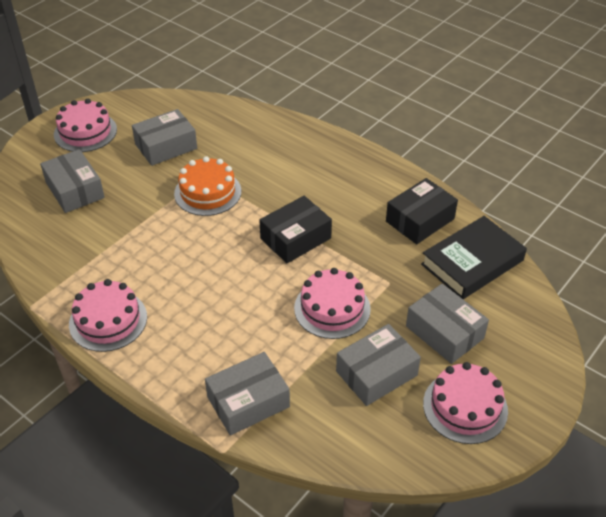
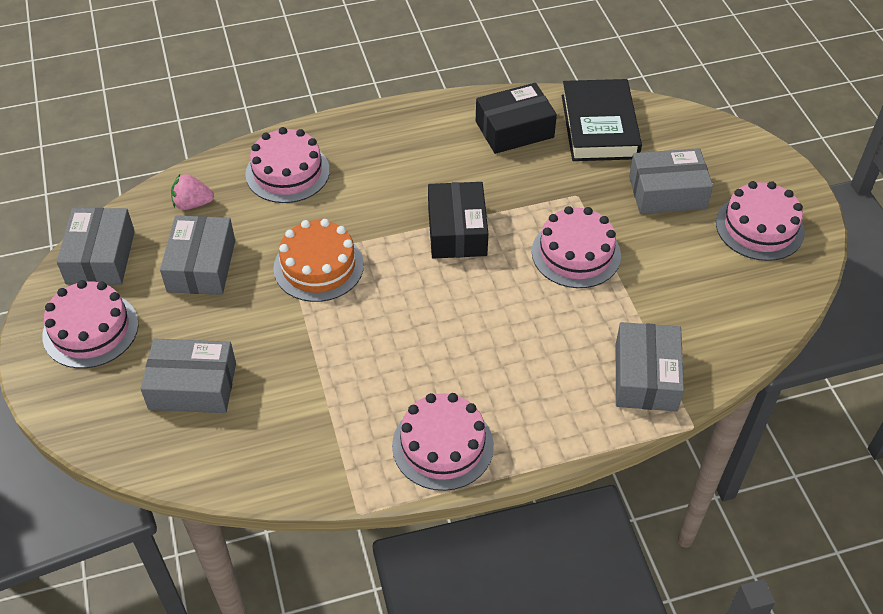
camera: 55 degrees left, 5 degrees up
(210, 118) = (192, 204): none -> pink strawberry
(272, 140) = (287, 172): none -> pink cake
(376, 373) = (680, 265): grey box -> grey box (100, 257)
(420, 220) = (514, 129): black box -> black box turned 75 degrees clockwise

